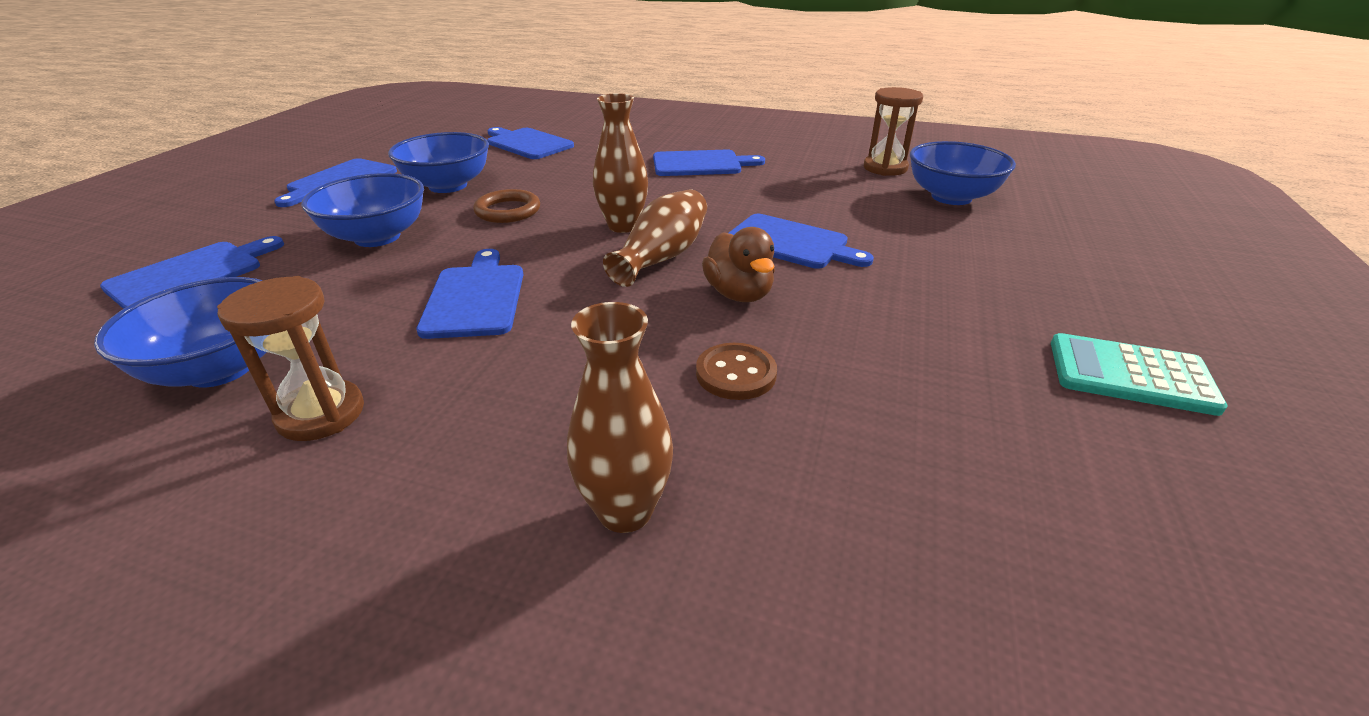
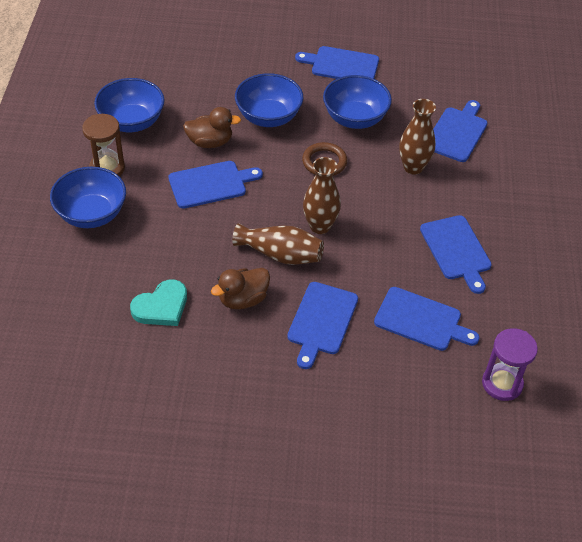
camera: 75 degrees right, 15 degrees up
(191, 274) = (207, 67): blue cutting board -> blue cutting board (421, 320)
(377, 289) = (210, 142): none -> brown duck
(625, 511) = (65, 281): brown vase -> brown vase (413, 167)
(736, 374) = (161, 306): brown button -> turquoise heart
(885, 168) = (502, 383): brown hourglass -> purple hourglass
(951, 197) = (447, 430): blue bowl -> blue bowl (91, 214)
(1130, 375) = (194, 492): turquoise calculator -> none

